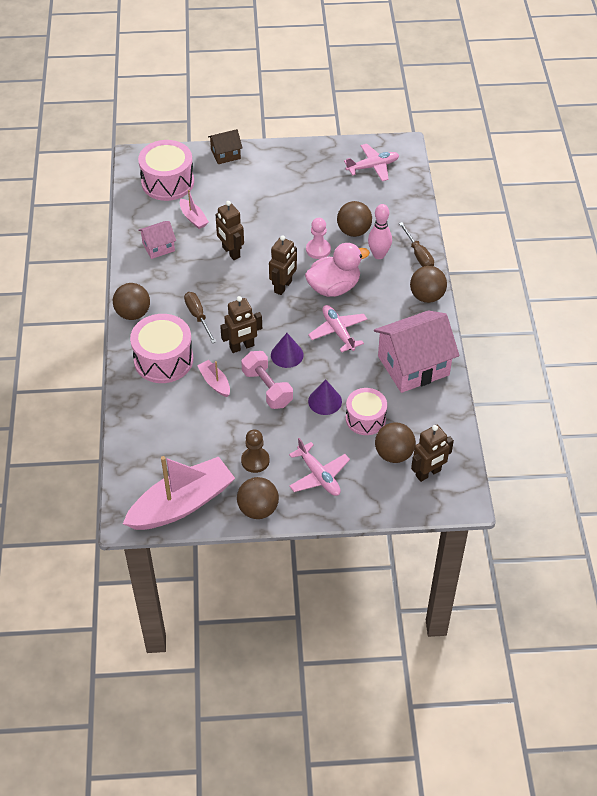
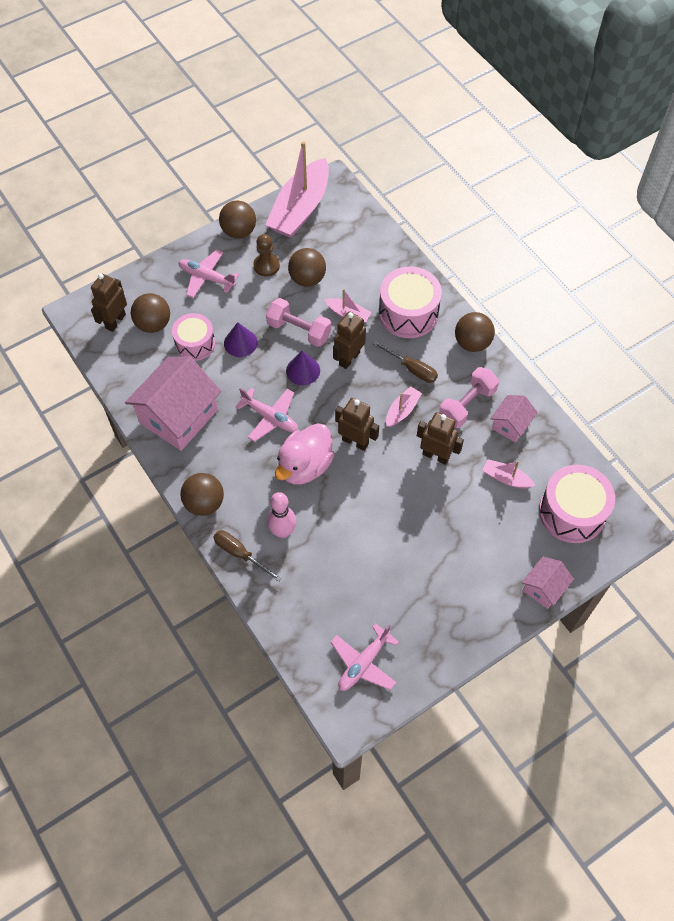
camera: 150 degrees right, 10 degrees up
(178, 273) = (467, 405): none -> pink dumbbell
(225, 154) = (543, 588): brown house -> pink house
(230, 291) = (402, 410): none -> pink boat
(283, 286) = (355, 441): brown robot -> brown robot turned 120 degrees clockwise
(318, 250) = (350, 505): pink pawn -> none
(353, 231) = (328, 550): brown ball -> brown ball (307, 279)

